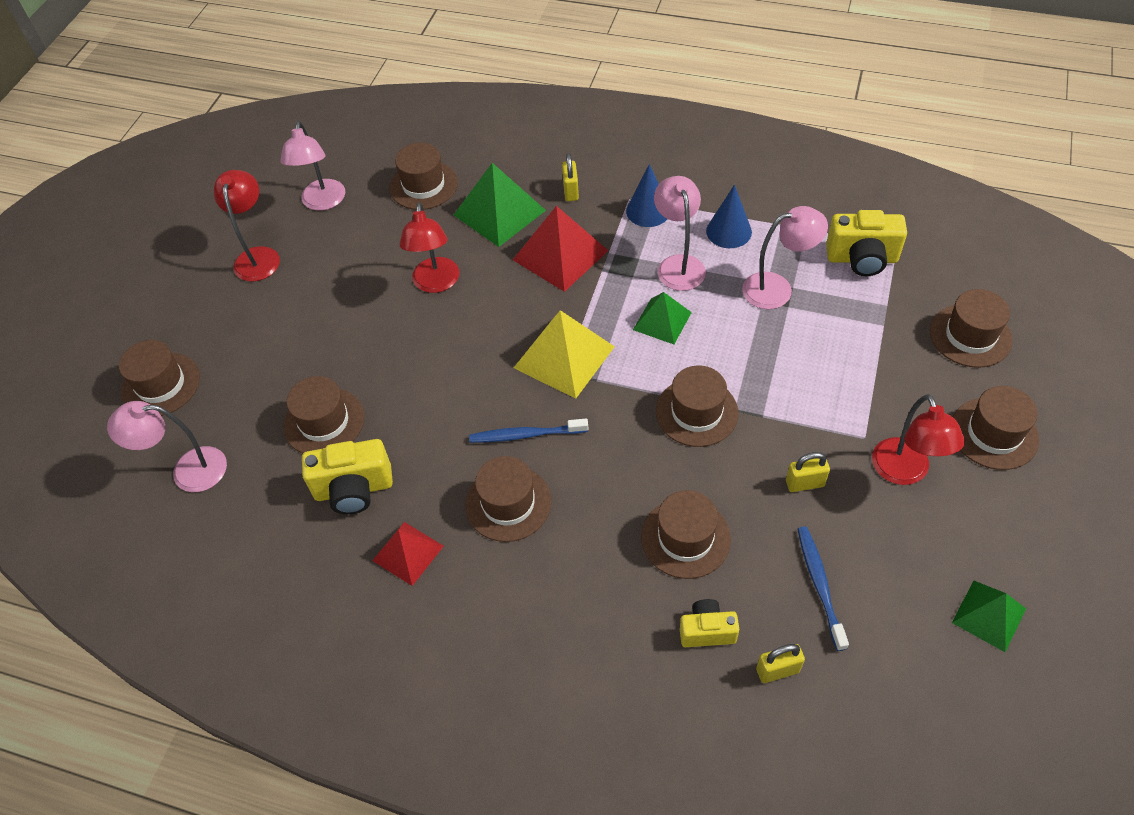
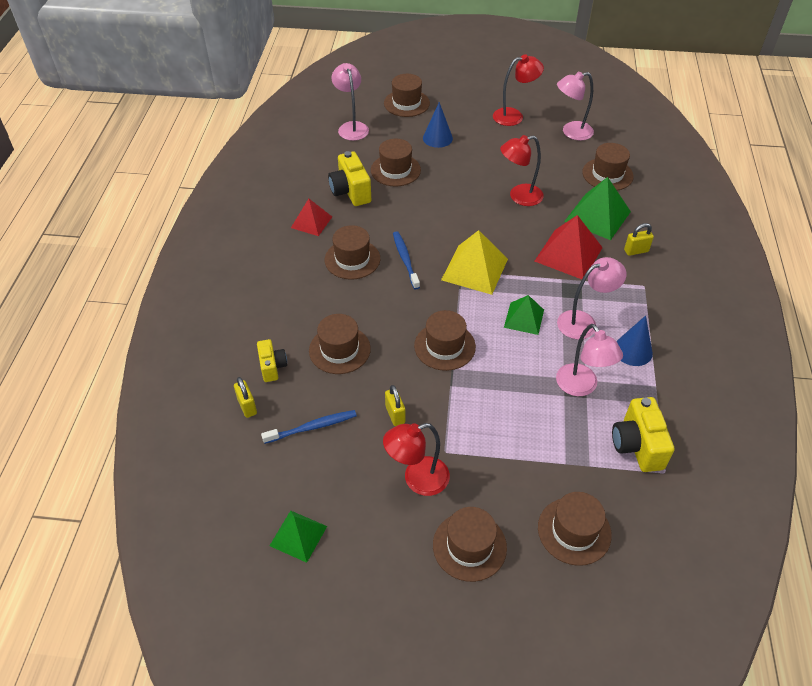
camera: 75 degrees right, 5 degrees down
(648, 211) = (634, 298): blue cone -> blue cone (437, 138)

